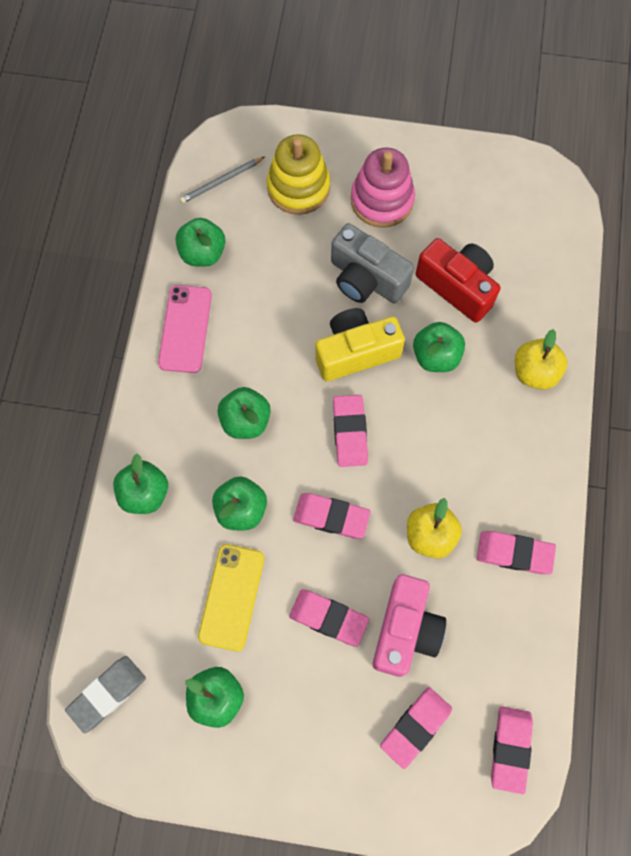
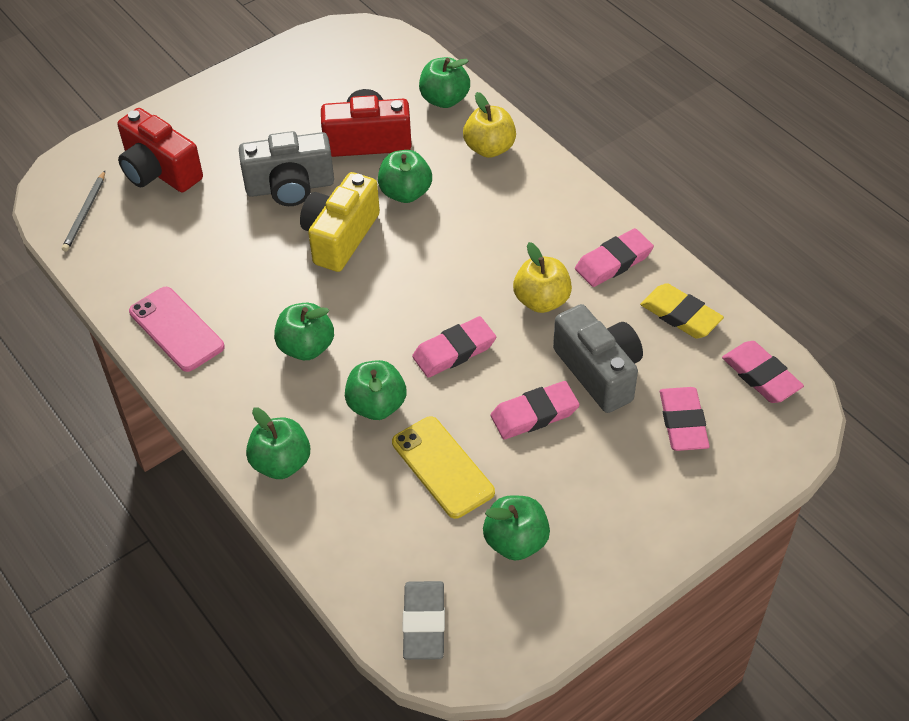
camera: 45 degrees left, 20 degrees down
(202, 253) = (128, 270): green apple -> green apple (444, 99)
(298, 187) = (159, 171): yellow stacking toy -> red camera
(350, 432) = (400, 288): pink eraser -> none
(382, 200) = (240, 131): pink stacking toy -> none
(405, 630) = (599, 372): pink camera -> grey camera
(511, 643) = (680, 315): none -> yellow eraser

